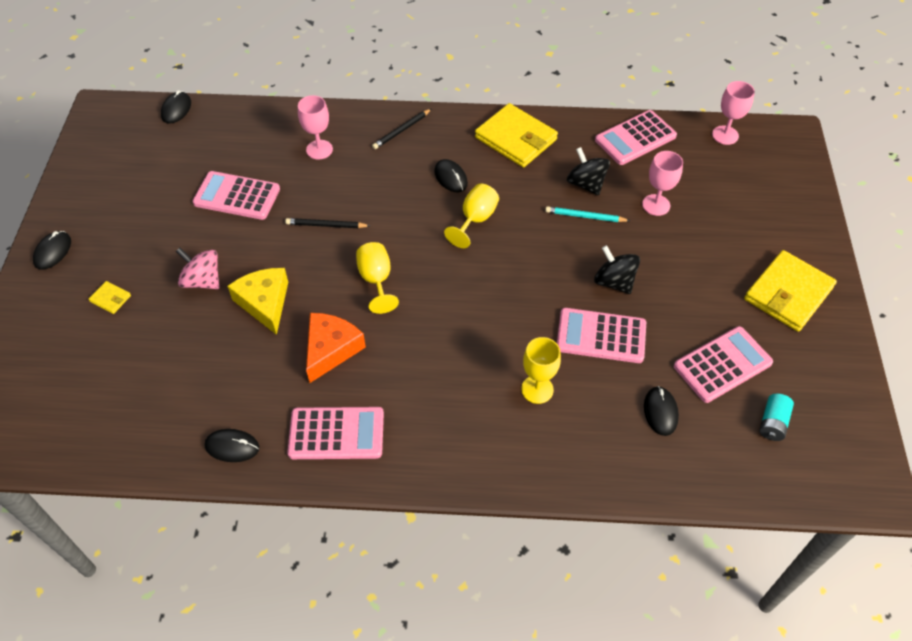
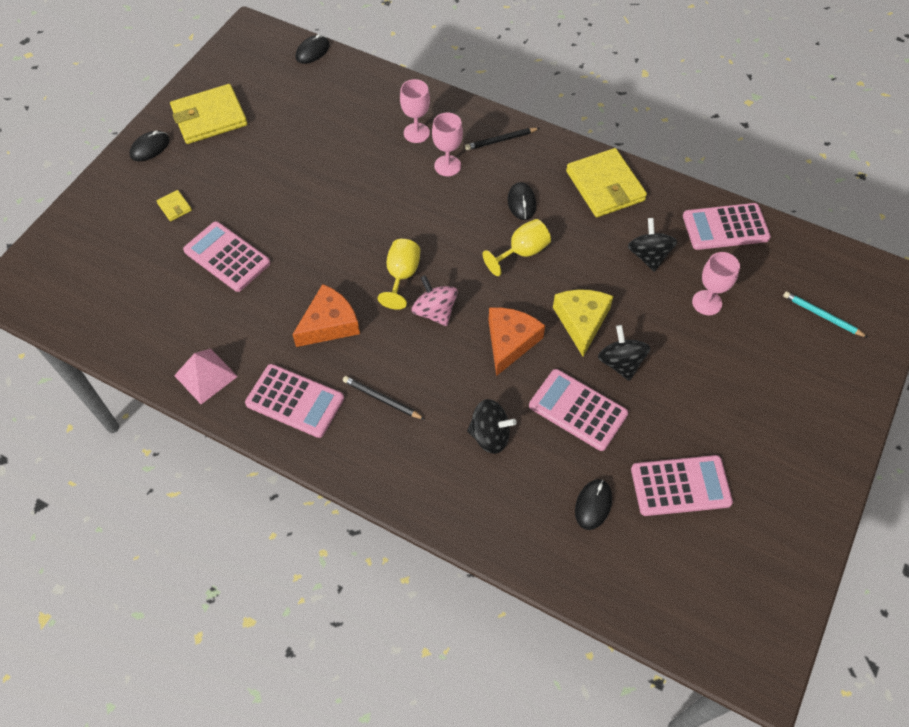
camera: 25 degrees right, 5 degrees up
(202, 280) = (255, 219): pink spinning top -> pink spinning top (435, 311)
(232, 446) = (205, 376): black mouse -> pink pyramid
(237, 196) = (322, 152): pink calculator -> pink calculator (227, 257)
(265, 303) = (296, 259): yellow cheese -> yellow cheese (581, 321)
(326, 225) = (385, 207): black pencil -> black pencil (382, 399)
(508, 301) = (510, 342): none -> orange cheese
(537, 389) = (490, 435): yellow goblet -> black spinning top
(585, 216) = (629, 288): turquoise pencil -> turquoise pencil (822, 316)
(725, 135) = (822, 257): pink goblet -> pink goblet (447, 166)
(772, 423) = (697, 563): turquoise battery -> none
(788, 293) = (791, 443): yellow wallet -> yellow wallet (209, 117)

